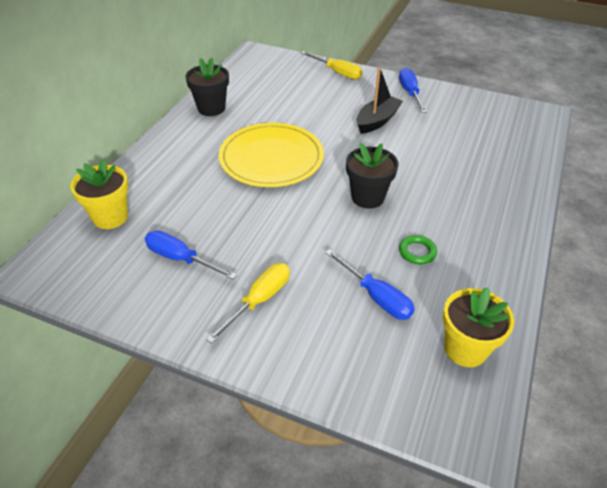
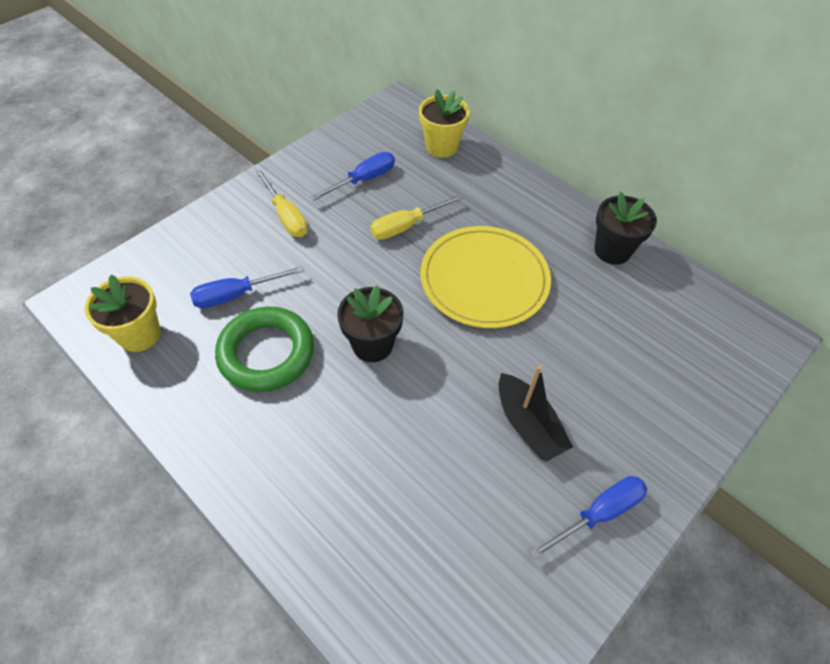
camera: 110 degrees right, 10 degrees up
(337, 72) = (689, 429): yellow screwdriver -> yellow screwdriver (406, 226)
(410, 93) = (598, 514): blue screwdriver -> blue screwdriver turned 45 degrees counterclockwise
(417, 252) = (266, 353): green ring -> green ring, size x2.24

